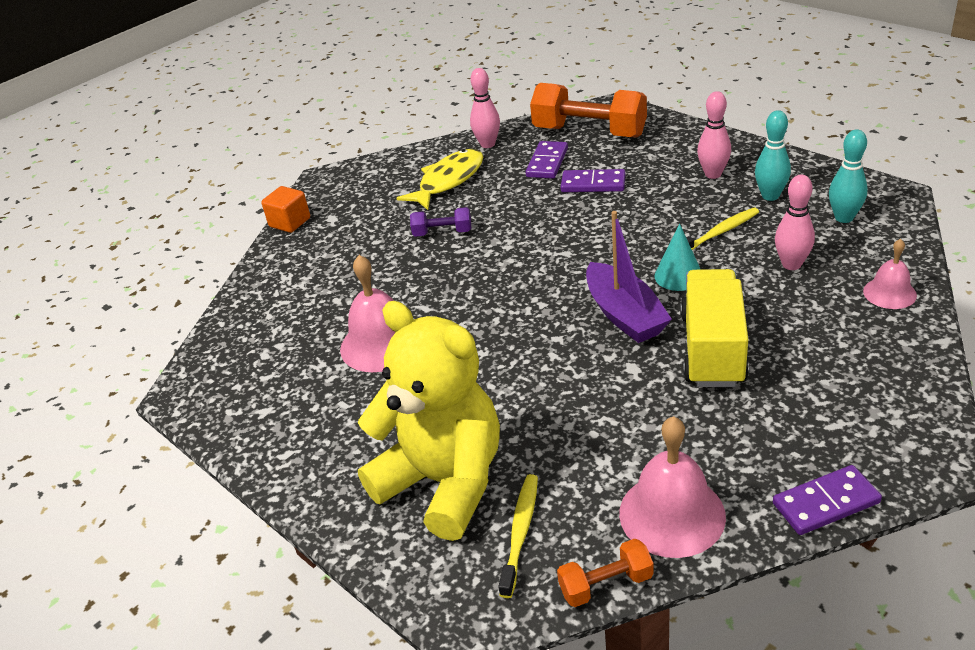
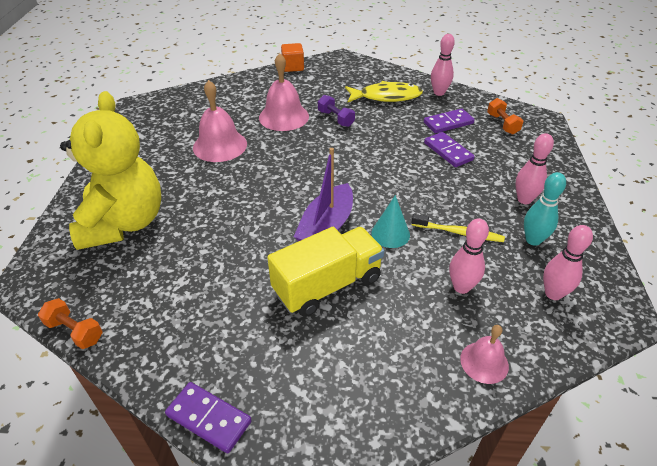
camera: 45 degrees right, 5 degrees up
(520, 532) = (100, 273): yellow toothbrush -> none
(589, 132) = (502, 124): orange dumbbell -> orange dumbbell, size x0.48
(672, 514) = (151, 336): pink bell -> pink bell (284, 116)
(844, 218) = (553, 293): turquoise bowling pin -> pink bowling pin

